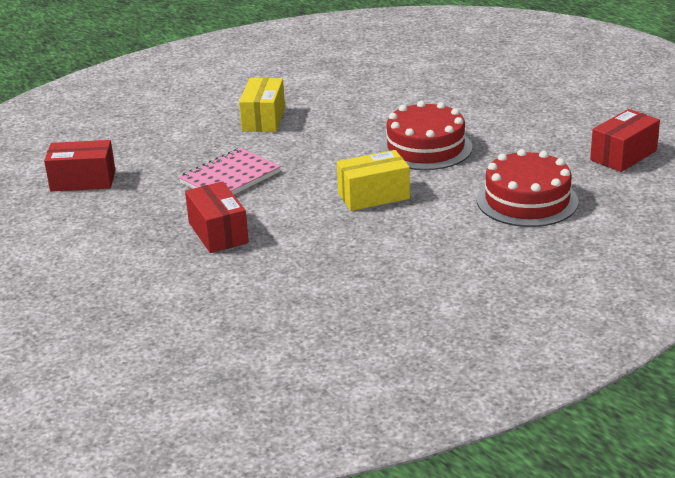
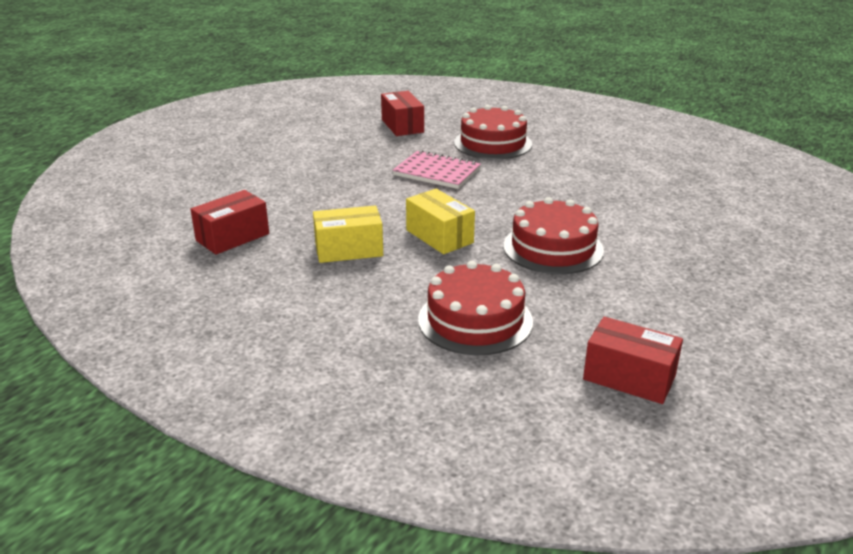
camera: 70 degrees right, 0 degrees up
(182, 137) = (493, 143): none -> red cake
(218, 233) = (346, 184): red box -> red box (232, 237)
(263, 119) = (551, 167): yellow box -> yellow box (349, 250)

